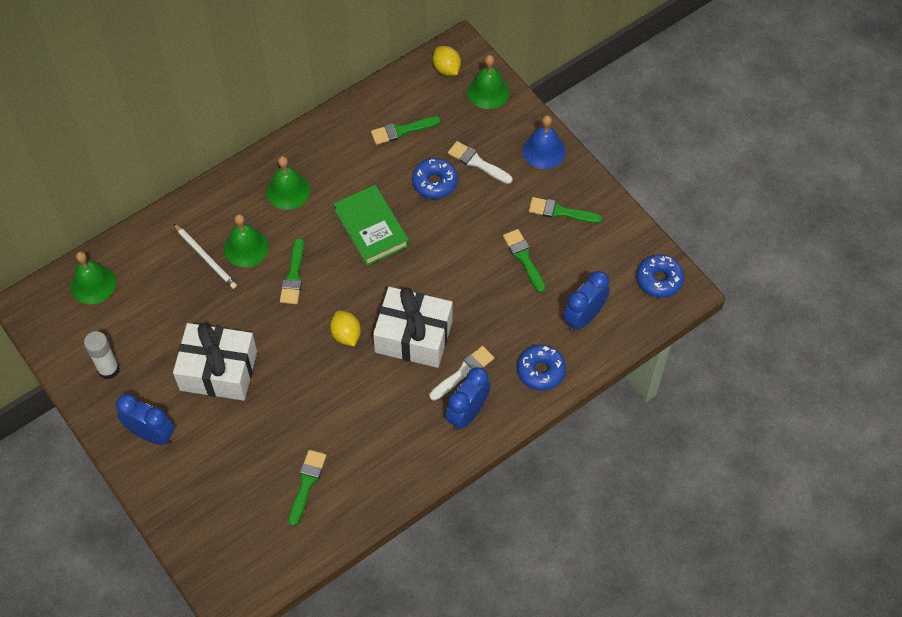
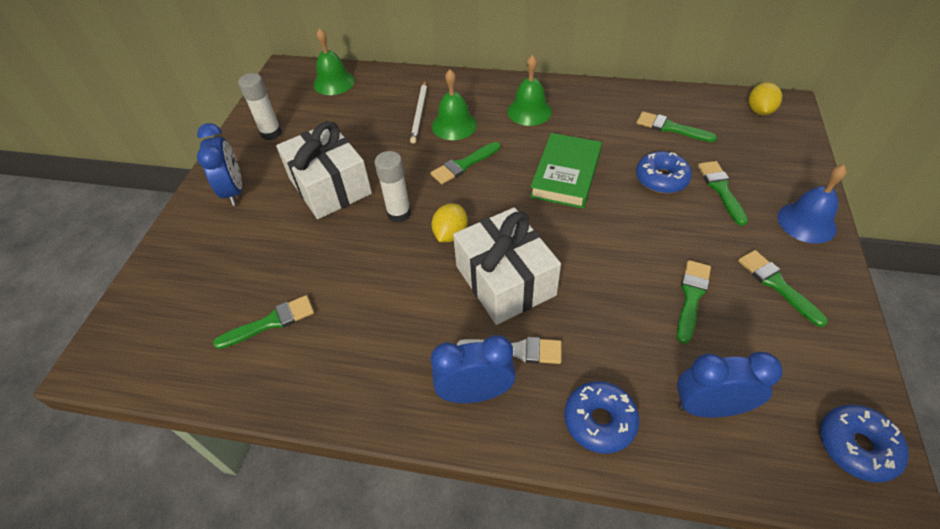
camera: 50 degrees right, 10 degrees down
(294, 349) = (399, 213): none -> white glue stick
(477, 162) = (721, 189): white brush -> green brush
(488, 91) = (787, 146): green bell -> none

